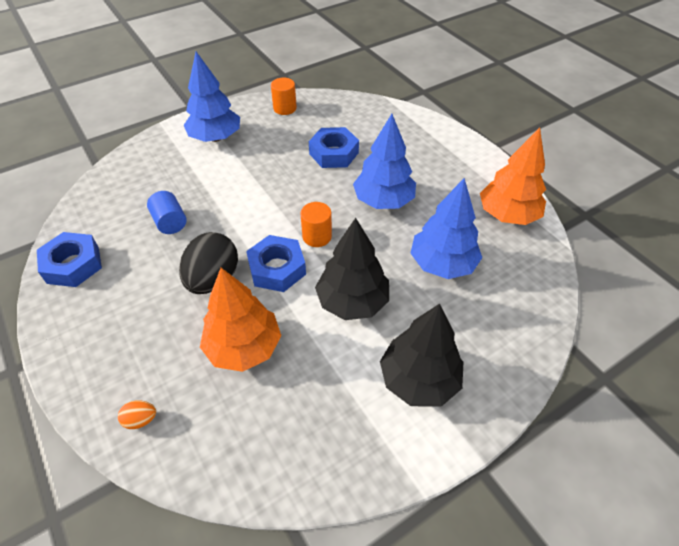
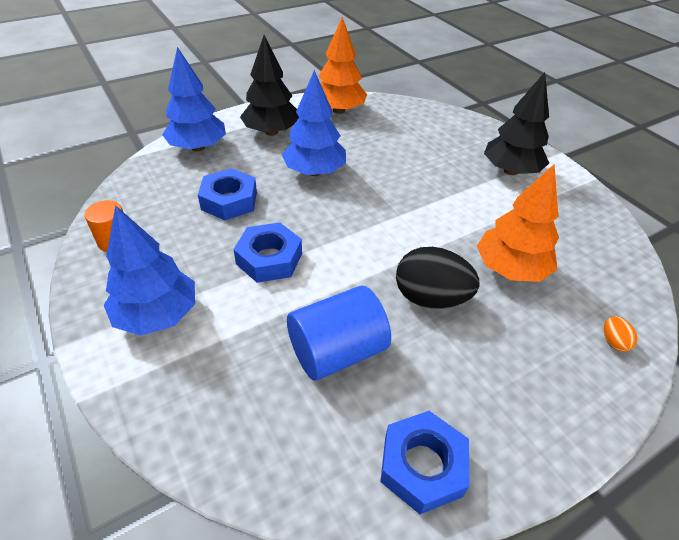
camera: 90 degrees left, 5 degrees down
(170, 222) = (337, 351): blue cylinder -> blue cylinder, size x1.68
(277, 268) = (409, 247): blue nut -> blue nut (269, 259)
(317, 236) = (363, 218): orange cylinder -> none
(352, 301) = (443, 199): black tree -> black tree (271, 132)
(442, 264) = (395, 148): blue tree -> blue tree (198, 147)

